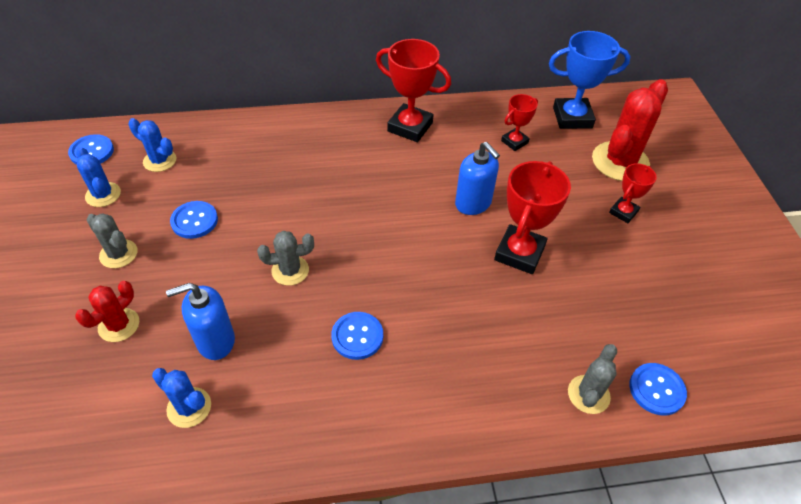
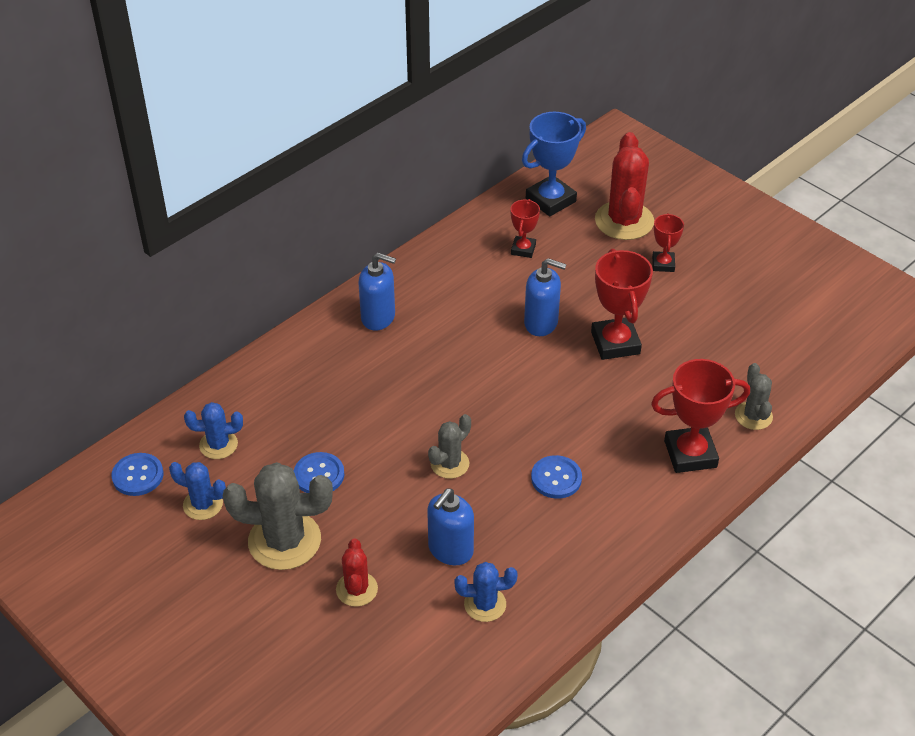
camera: 35 degrees left, 5 degrees down
(118, 254) = (284, 541): grey cactus -> grey cactus, size x1.79
(357, 134) = (378, 317): none -> blue soap dispenser
(410, 127) = (419, 284): red trophy -> red trophy (690, 454)
(656, 390) = (793, 385): blue button -> none

